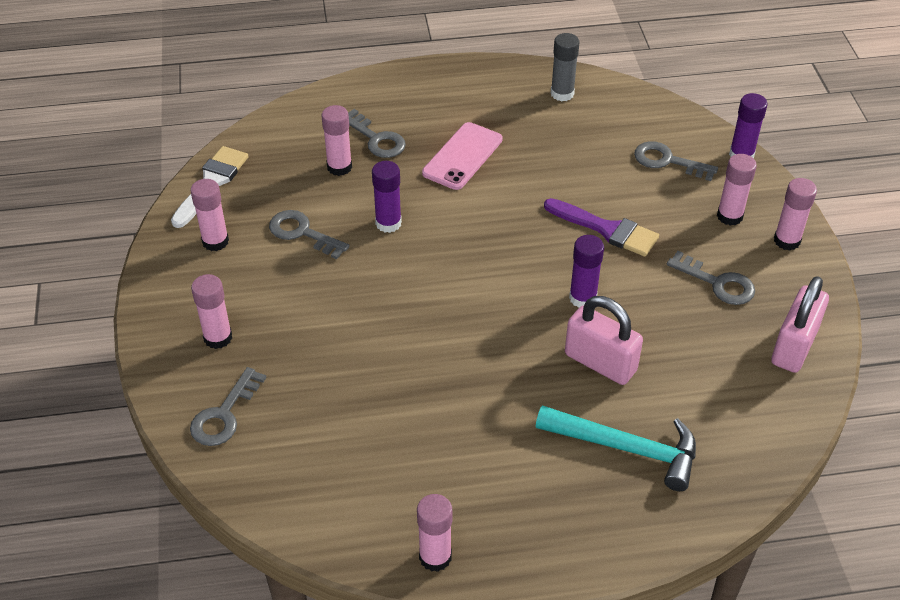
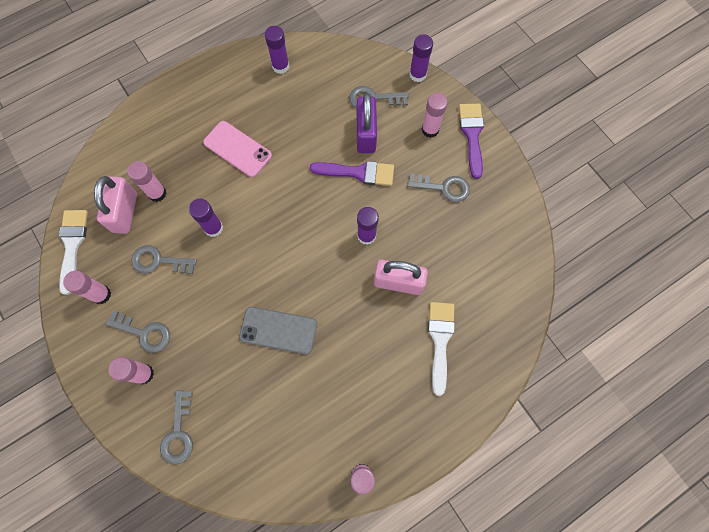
camera: 25 degrees left, 25 degrees up
(376, 139) = (171, 157): grey key -> grey key (144, 333)
(411, 355) = (278, 330): none -> grey phone
(462, 156) = (237, 149): pink phone -> pink phone turned 60 degrees counterclockwise
(562, 93) = (280, 66): grey glue stick -> purple glue stick
(626, 448) = (440, 340): turquoise hammer -> white brush
(638, 193) = (366, 134): none -> purple padlock
(787, 241) = (472, 135): pink glue stick -> purple brush
(794, 346) = (507, 218): pink padlock -> pink padlock (125, 212)

